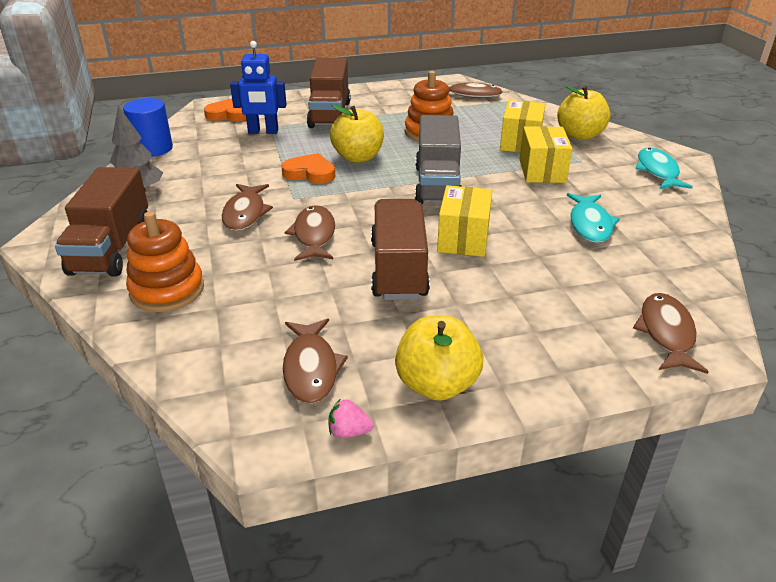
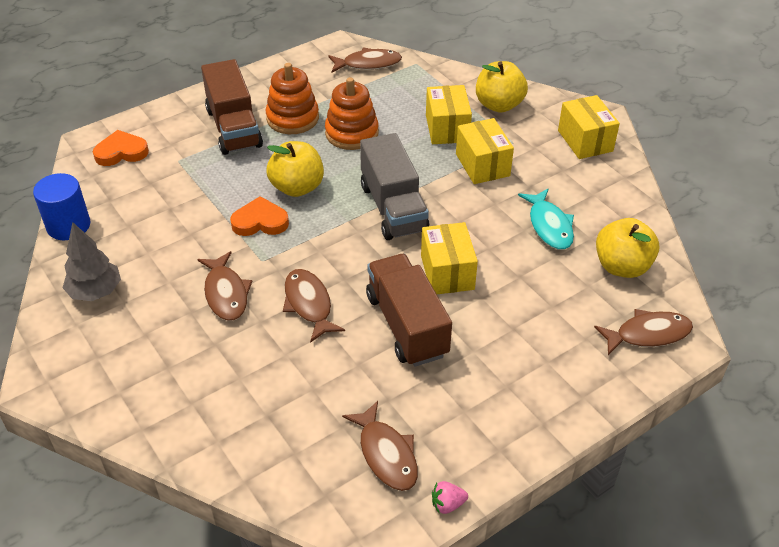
camera: 20 degrees left, 10 degrees up
(112, 248) = (119, 374): brown truck -> none
(167, 290) = (208, 408): orange stacking toy -> orange stacking toy (292, 118)
(263, 131) = (175, 171): blue robot -> none
(437, 384) = (494, 439): yellow apple -> yellow apple (622, 266)
(657, 171) = (585, 141): turquoise fish -> yellow box
(666, 333) = (648, 334): brown fish -> brown fish turned 90 degrees clockwise

